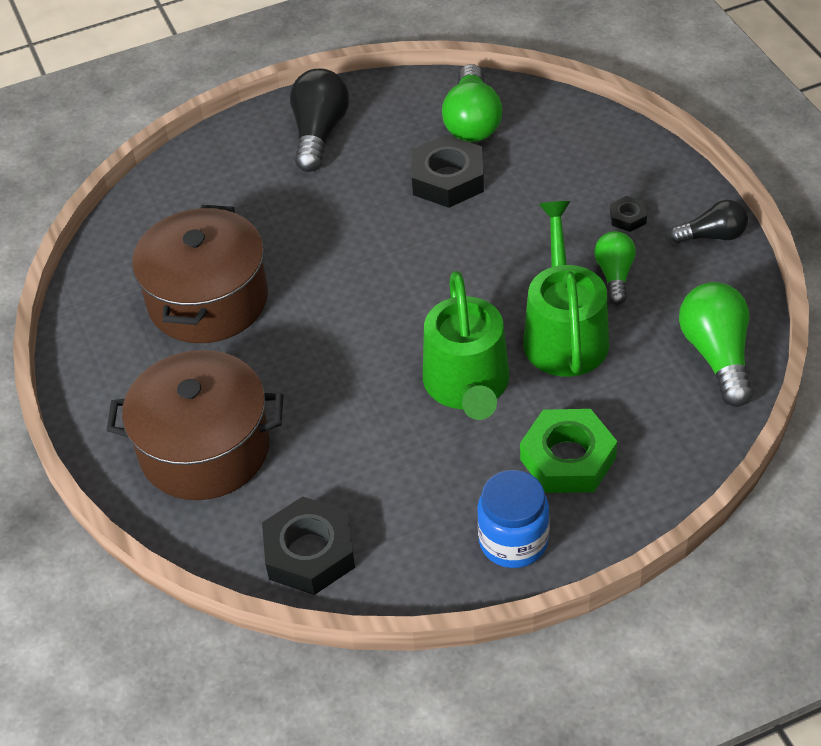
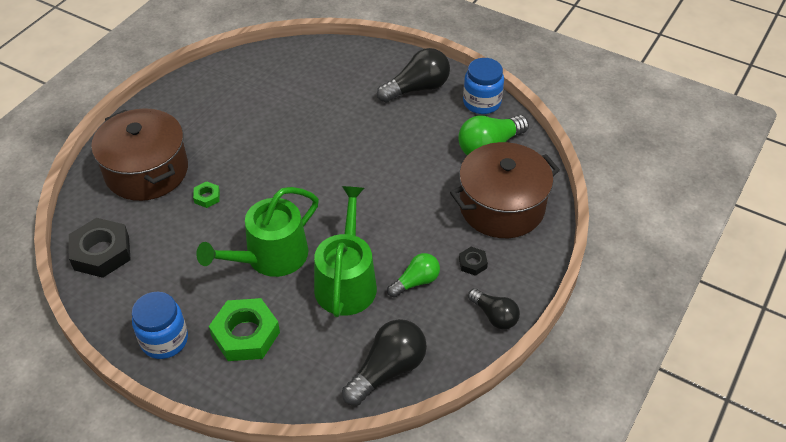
camera: 50 degrees right, 0 degrees up
(208, 300) = (252, 114): brown pot -> brown pot (501, 207)
(312, 405) = (207, 197): none -> green nut
(397, 93) = (482, 102): none -> blue jar
(447, 179) = (430, 161): black nut -> none
(564, 333) = (346, 281): green watering can -> green watering can turned 45 degrees counterclockwise
(717, 355) = (388, 370): green light bulb -> black light bulb

